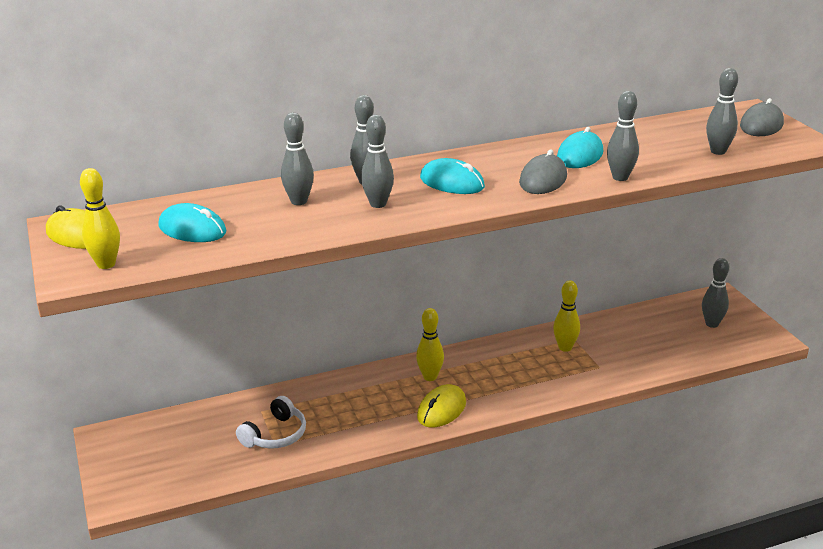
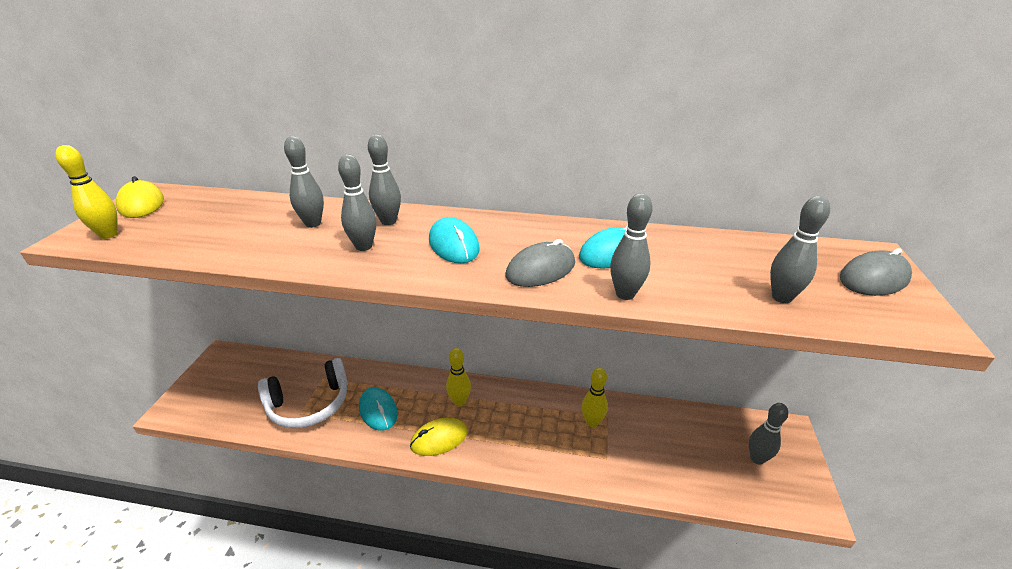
camera: 30 degrees right, 5 degrees up
(192, 229) = (207, 224): turquoise mouse -> turquoise mouse (378, 410)
(275, 435) = (309, 404): white headphones -> white headphones, size x1.54

